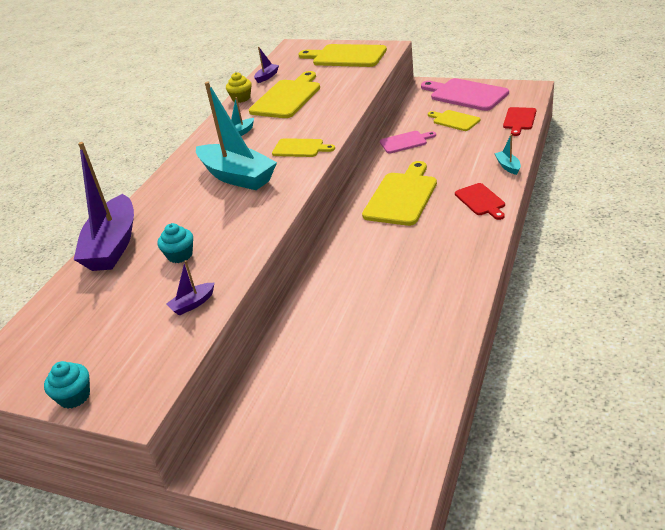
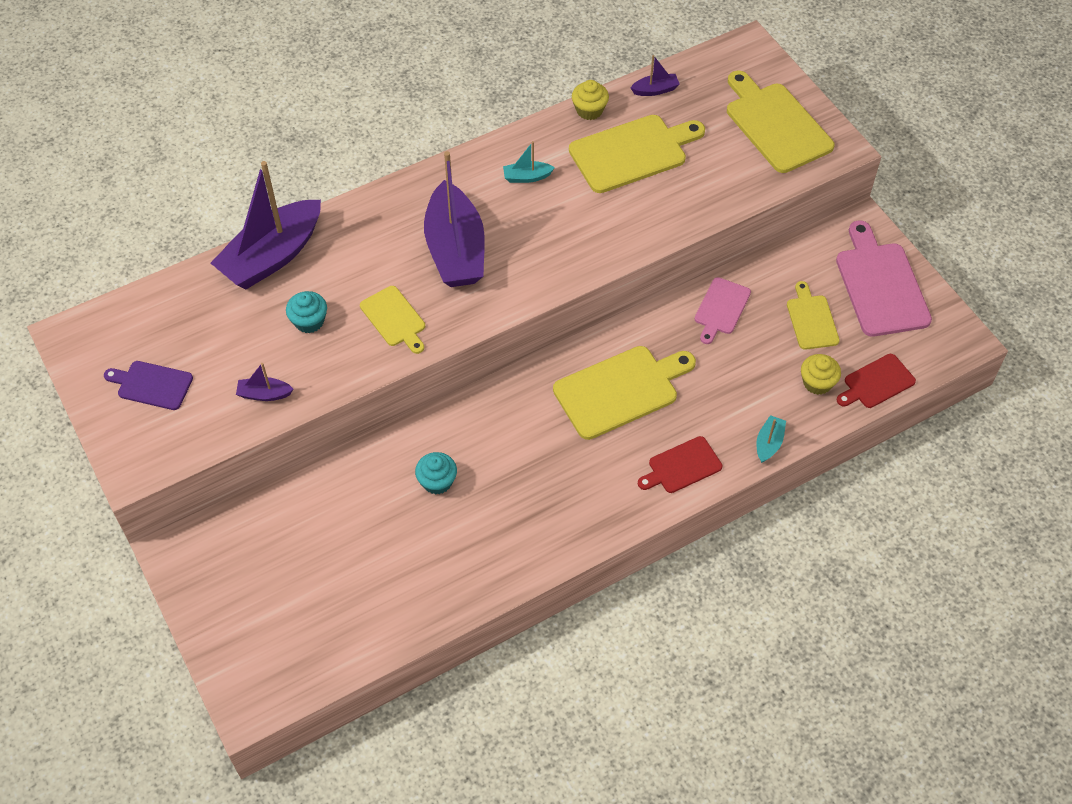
camera: 35 degrees right, 20 degrees up
(74, 396) = (106, 418): turquoise cupcake -> turquoise cupcake (437, 481)
(93, 355) = (151, 385): none -> purple cutting board
(237, 176) = (455, 250): turquoise boat -> purple boat
(300, 148) = (552, 257): yellow cutting board -> yellow cutting board (394, 319)
(405, 142) = (721, 309): pink cutting board -> pink cutting board turned 90 degrees clockwise
(481, 201) = (682, 466): red cutting board -> red cutting board turned 45 degrees clockwise
(493, 136) = (817, 383): none -> yellow cupcake

